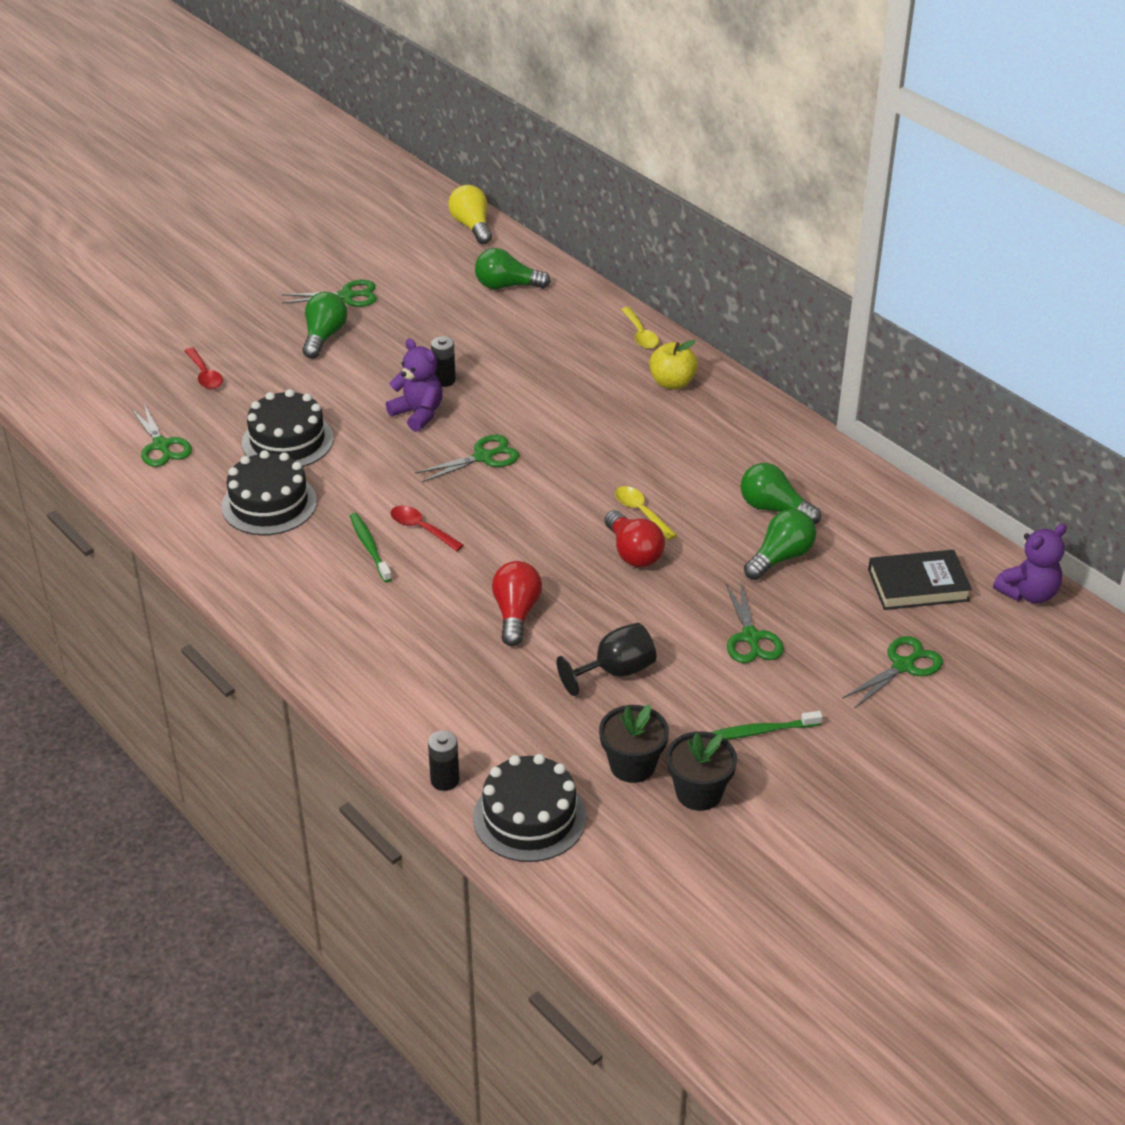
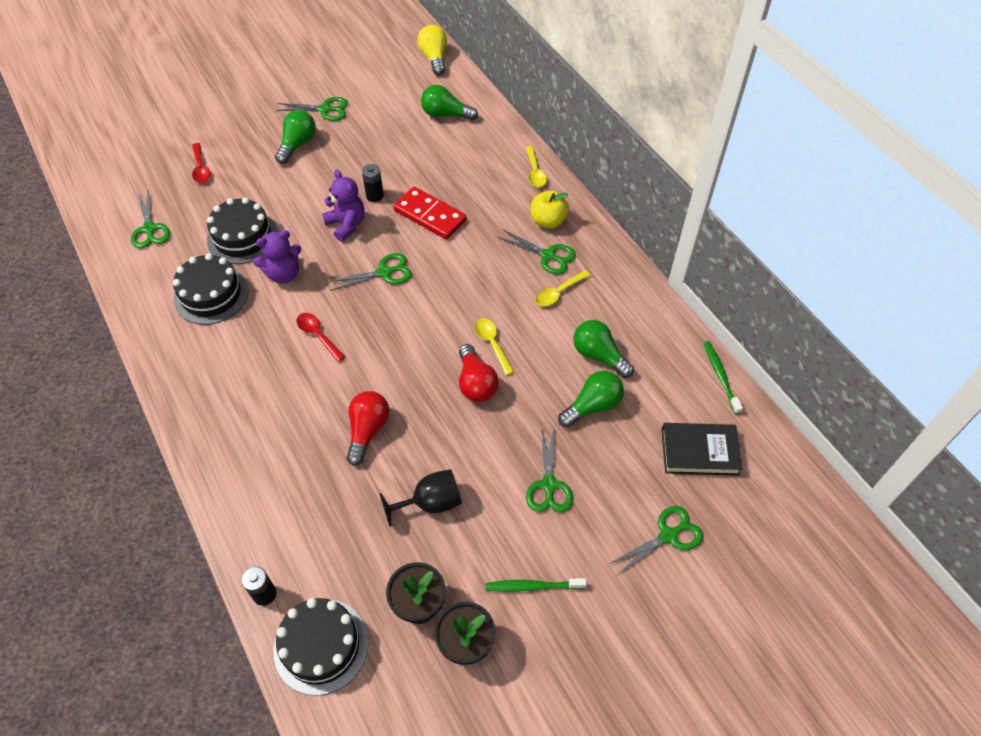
camera: 10 degrees right, 15 degrees up
(370, 547) = (274, 347): green toothbrush -> green toothbrush (720, 376)
(522, 393) = (430, 215): none -> red domino
(682, 418) = (548, 255): none -> green scissors
(706, 453) = (558, 293): none -> yellow spoon
(1028, 593) = (791, 475): purple teddy bear -> purple teddy bear (283, 274)

